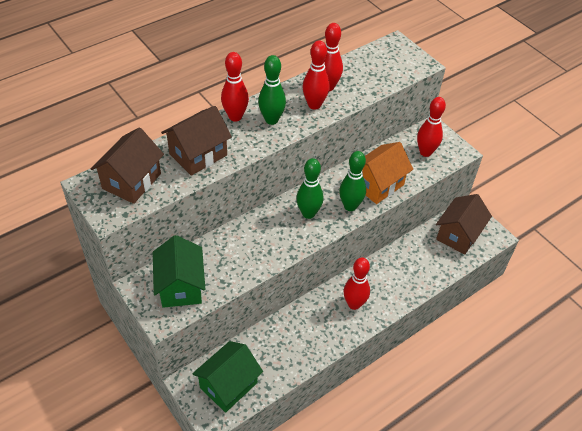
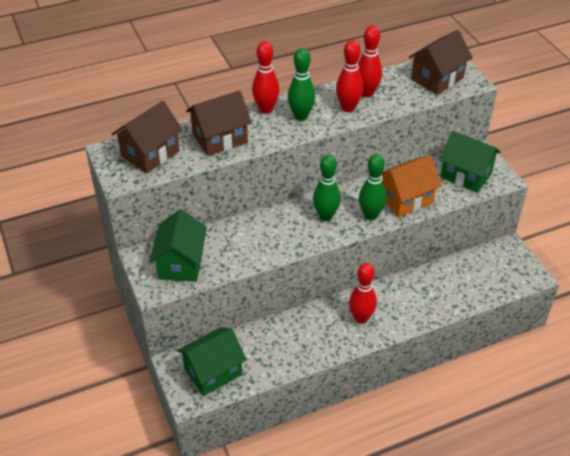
camera: 15 degrees right, 5 degrees down
(425, 152) = (466, 175): red bowling pin -> green house
(458, 235) = (492, 269): brown house -> brown house (437, 79)

